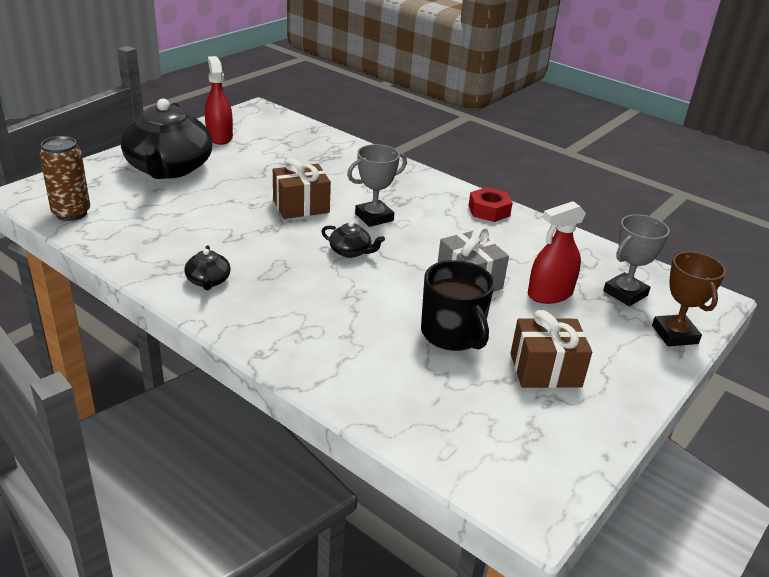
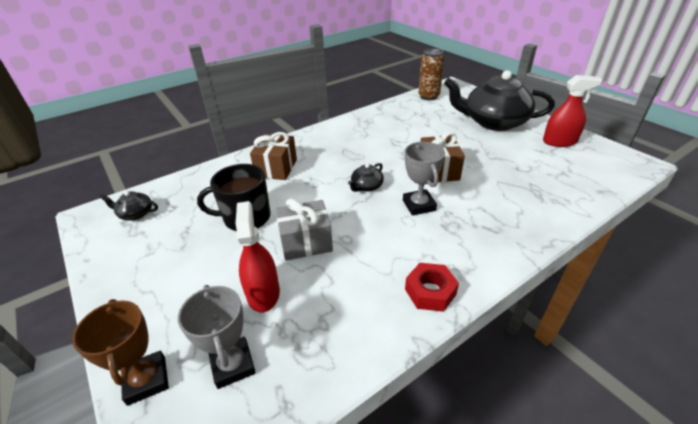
camera: 110 degrees right, 5 degrees up
(208, 281) = (346, 132): black teapot -> black teapot (135, 214)
(545, 370) = (177, 255): brown gift -> brown gift (276, 168)
(674, 334) = (147, 380): brown trophy -> brown trophy turned 60 degrees clockwise

